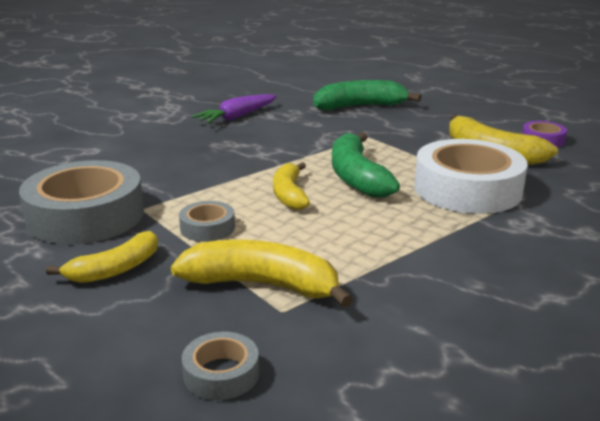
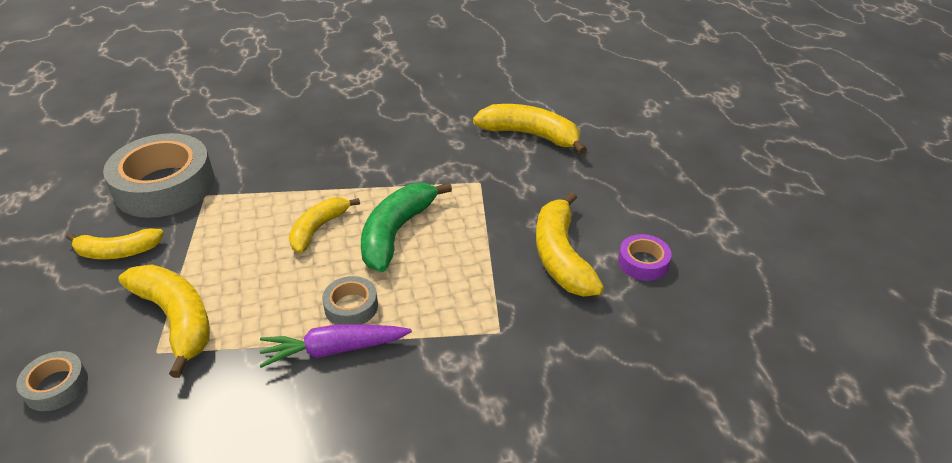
camera: 35 degrees right, 15 degrees up
(207, 228) = (218, 239): grey tape -> grey tape (351, 306)
(237, 117) = (405, 109): purple carrot -> purple carrot (334, 350)
(360, 106) = (530, 135): green banana -> yellow banana
(467, 189) = (466, 295): white tape -> none

